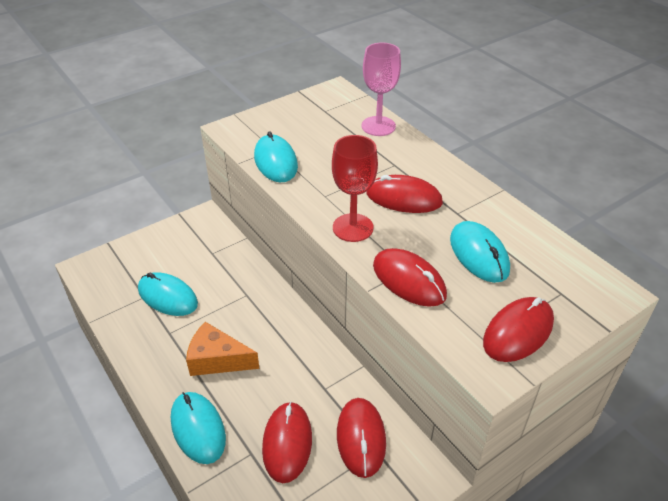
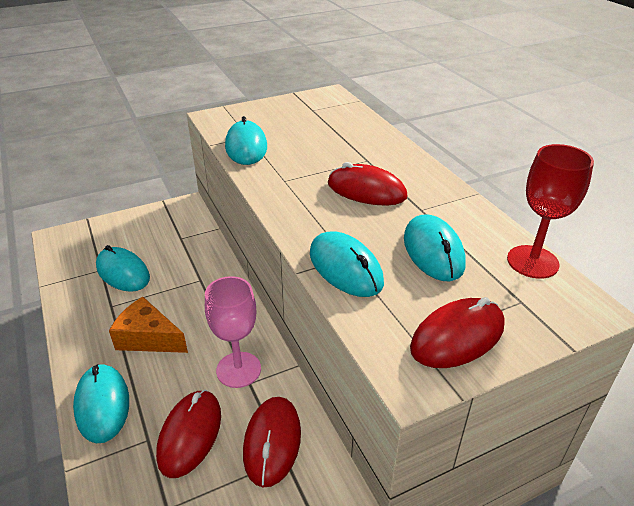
camera: 10 degrees right, 5 degrees down
(353, 228) = (302, 211): red goblet -> red goblet (532, 262)
(378, 126) = (361, 126): pink goblet -> pink goblet (238, 369)
(409, 280) = (345, 268): red mouse -> turquoise mouse

